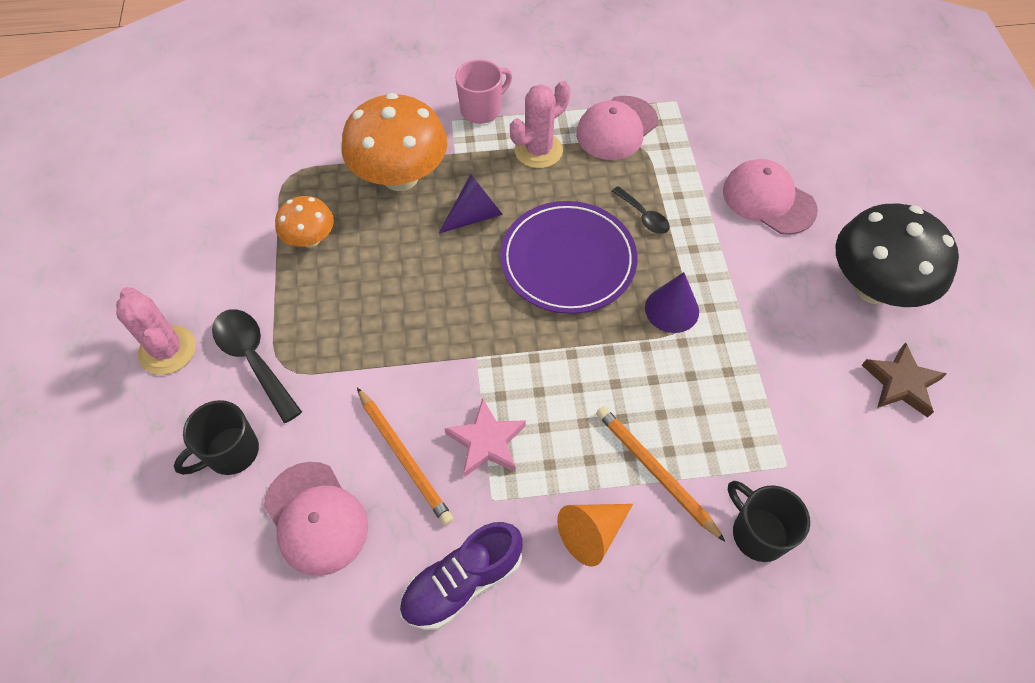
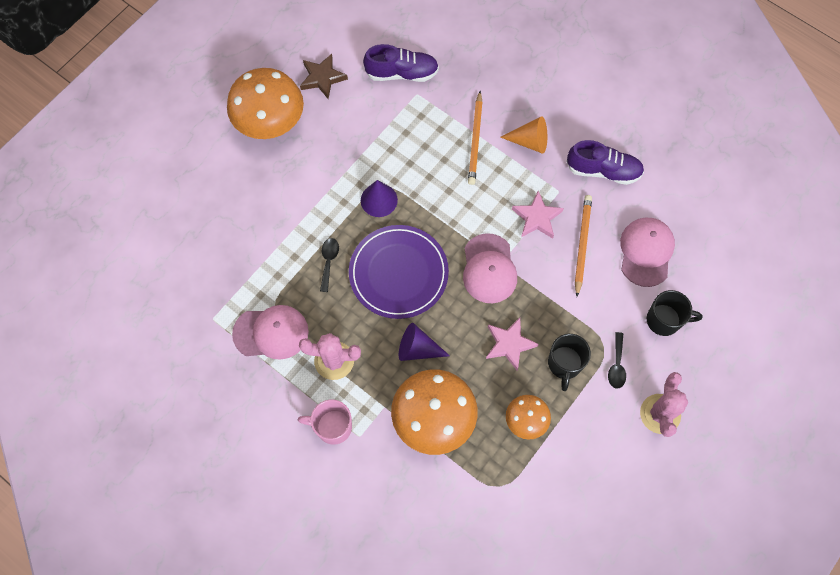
camera: 135 degrees left, 10 degrees up
(253, 359) = (616, 365): black spoon -> black spoon, size x0.58
(389, 288) = (509, 344): none -> pink star
(758, 533) = (461, 83): black mug -> black mug (564, 364)
(768, 200) = (253, 209): pink cap -> pink cap (489, 269)
(836, 476) = (402, 73): none -> purple shoe
(873, 287) = (270, 123): black mushroom -> orange mushroom

